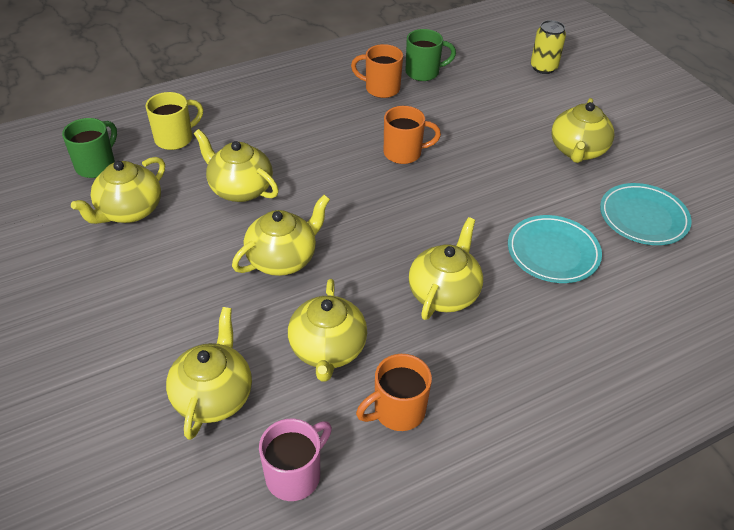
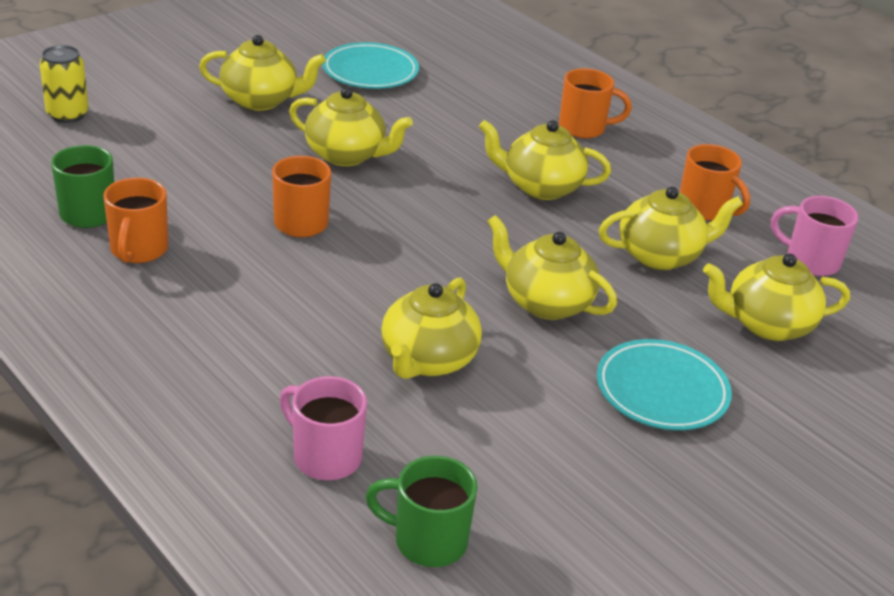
camera: 105 degrees left, 10 degrees down
(129, 211) = (521, 467): yellow teapot -> yellow teapot (347, 155)
(175, 138) = (325, 457): yellow mug -> pink mug
(553, 252) = (447, 123): turquoise plate -> turquoise plate (661, 390)
(554, 353) = (584, 128): none -> orange mug

